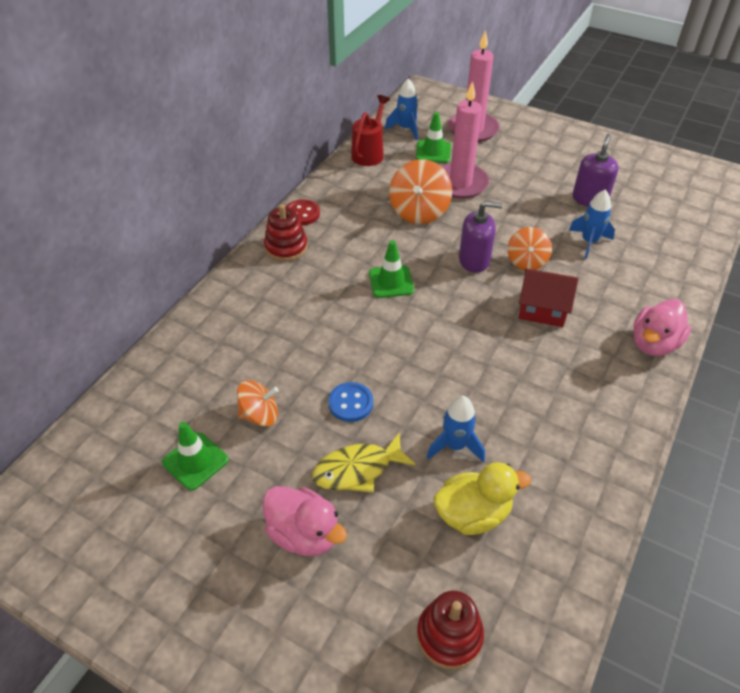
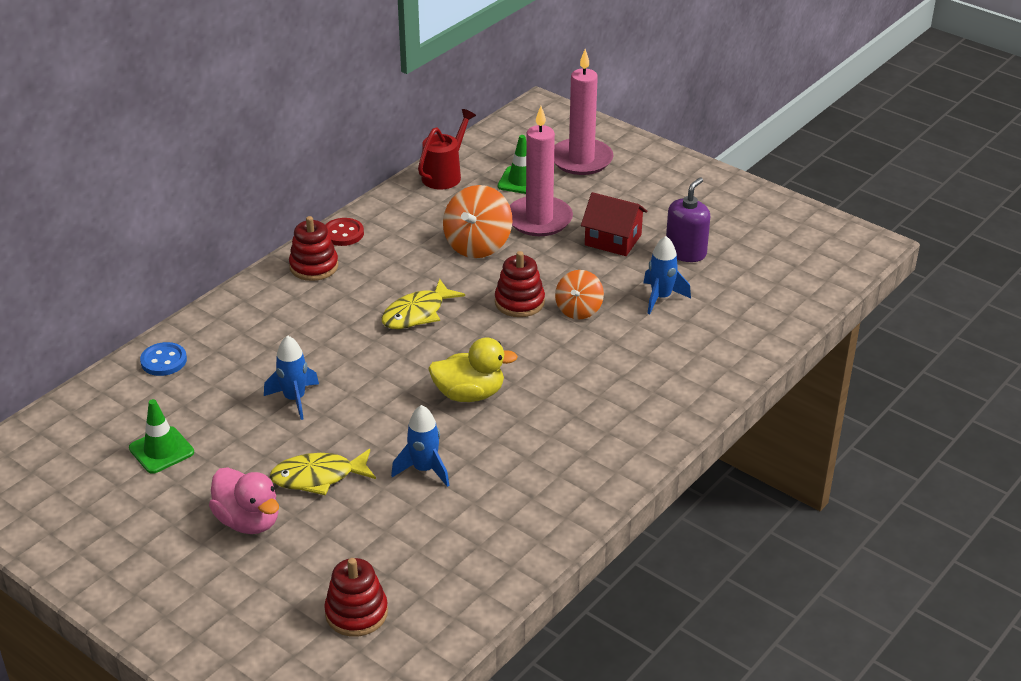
camera: 10 degrees right, 10 degrees down
(260, 415) = (236, 419): orange spinning top -> none
(350, 403) = (332, 420): blue button -> blue button (163, 361)
(391, 282) = (417, 313): green traffic cone -> yellow fish
(406, 129) = (499, 151): blue rocket -> blue rocket (294, 399)
(473, 514) = (418, 526): yellow duck -> yellow duck (469, 394)
(474, 260) = (519, 302): purple soap dispenser -> red stacking toy
(542, 309) = (574, 358): red house -> red house (613, 240)
(653, 343) = (681, 405): pink duck -> none

